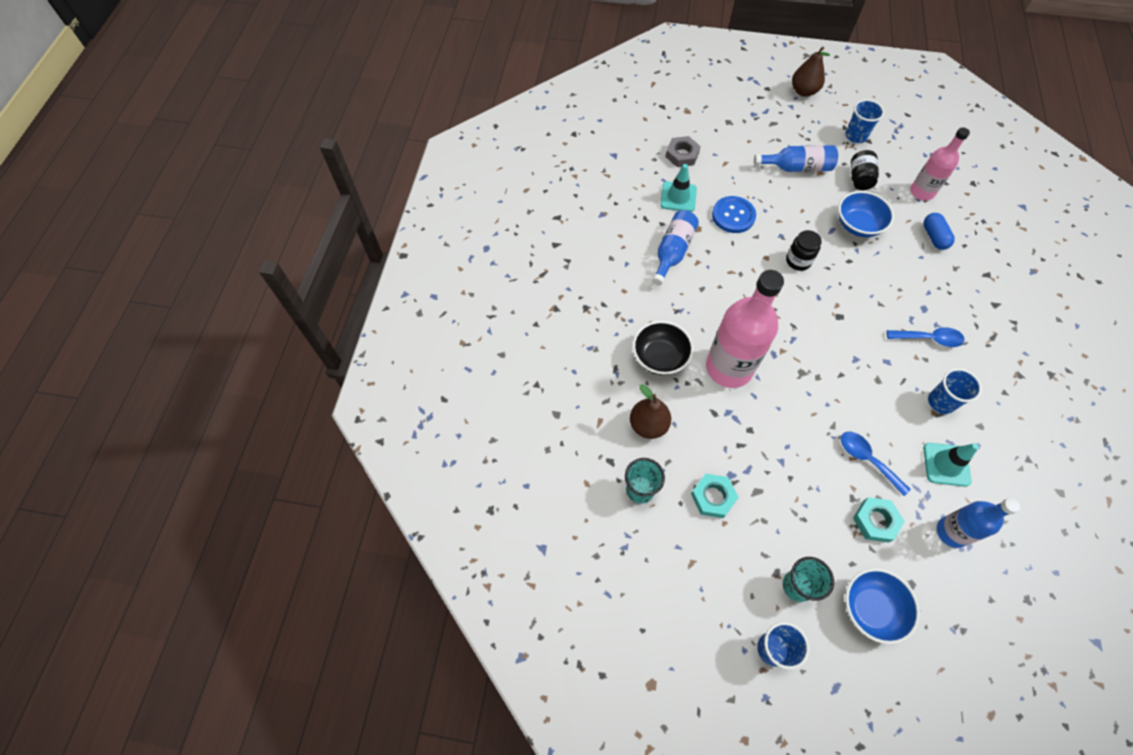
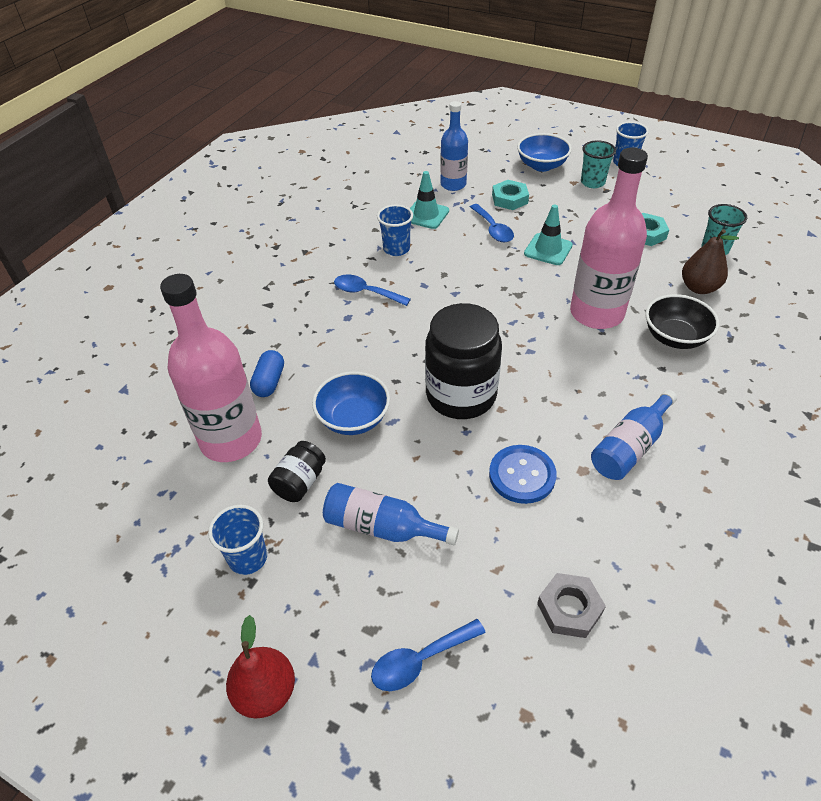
camera: 160 degrees left, 15 degrees down
(678, 197) = (599, 528): turquoise traffic cone -> turquoise traffic cone (548, 249)
(743, 118) = (420, 660): none -> blue spoon
(798, 261) = (461, 395): black jar -> black jar, size x2.03
(803, 91) = (266, 692): brown pear -> red pear
(921, 192) = (231, 440): pink bottle -> pink bottle, size x1.70

